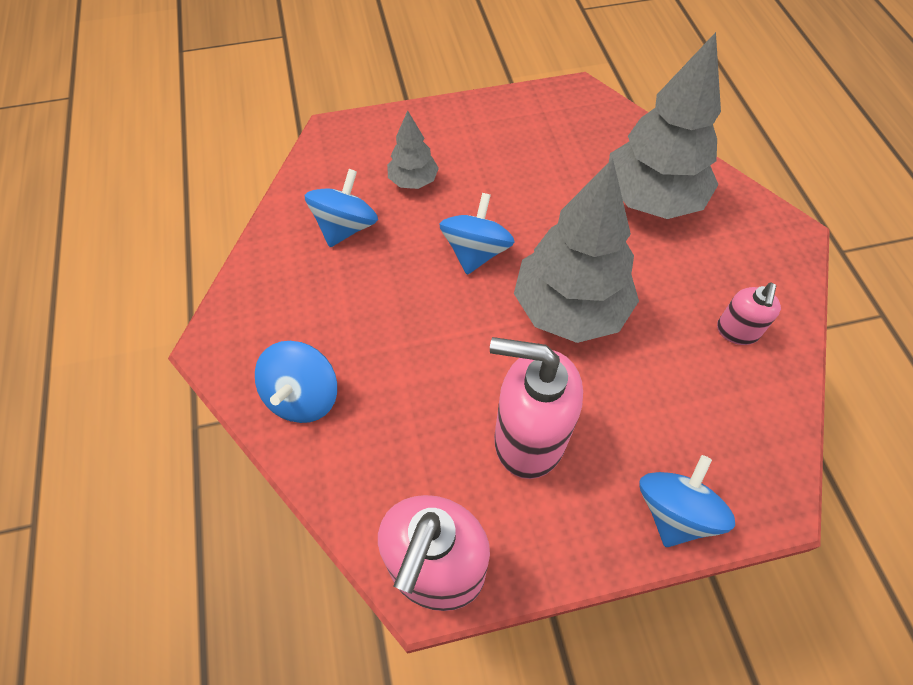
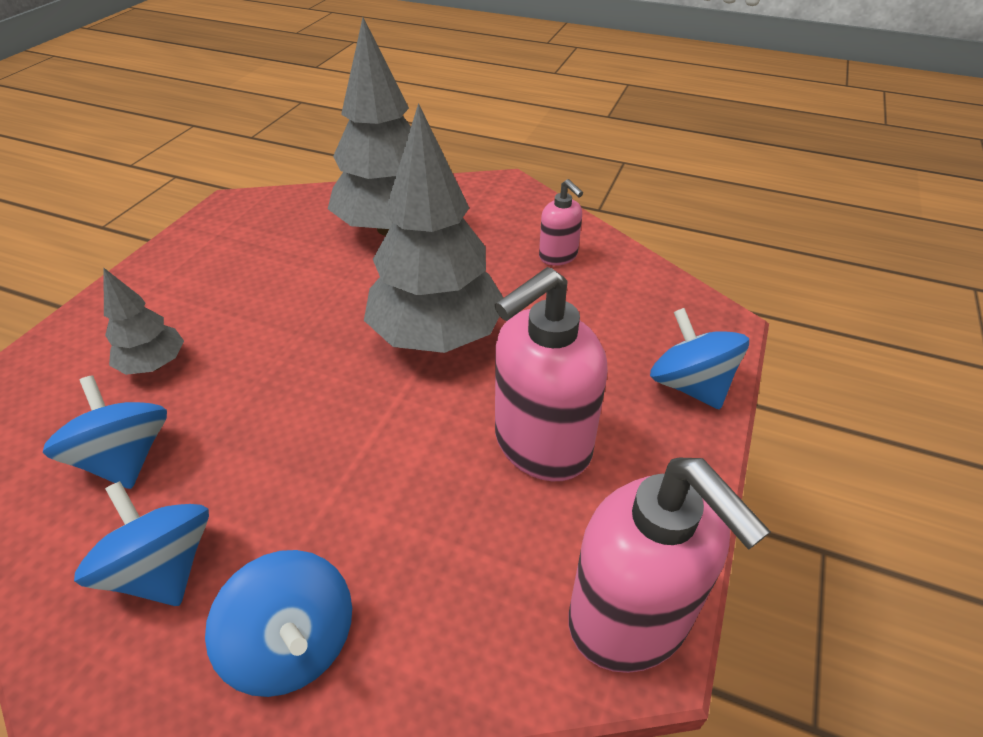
camera: 55 degrees left, 15 degrees down
(476, 252) = (300, 365): blue spinning top -> blue spinning top (163, 568)

